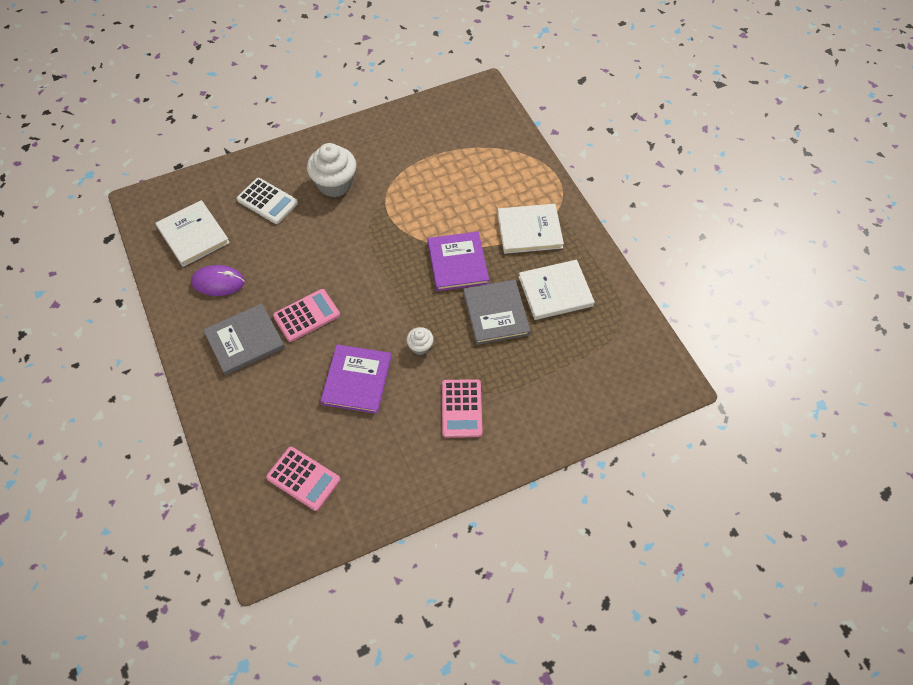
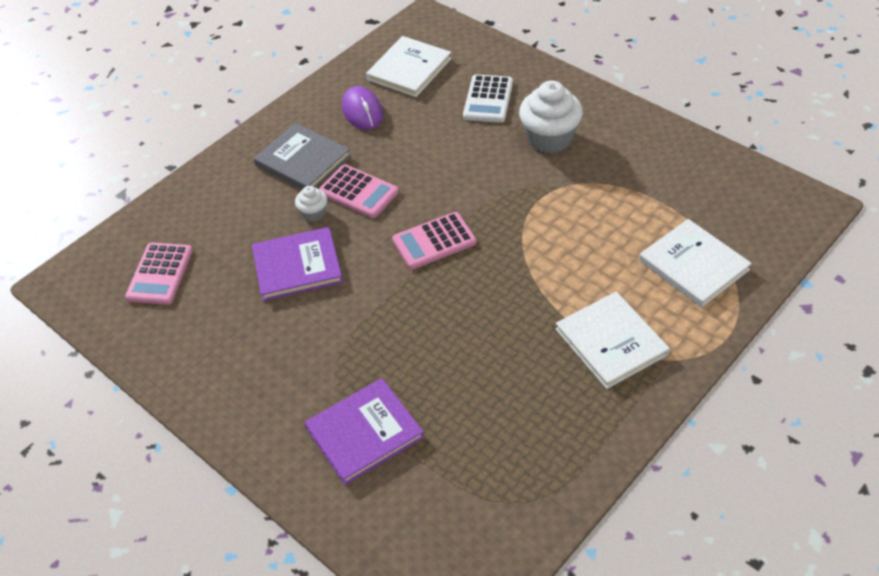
camera: 70 degrees right, 10 degrees down
(420, 347) = (369, 303): white cupcake -> white cupcake (313, 213)
(457, 263) = (510, 290): purple book -> purple book (364, 433)
(461, 408) = (303, 375): pink calculator -> pink calculator (434, 241)
(496, 313) = (457, 356): grey book -> none
(555, 291) = (529, 407): white book -> white book (693, 265)

